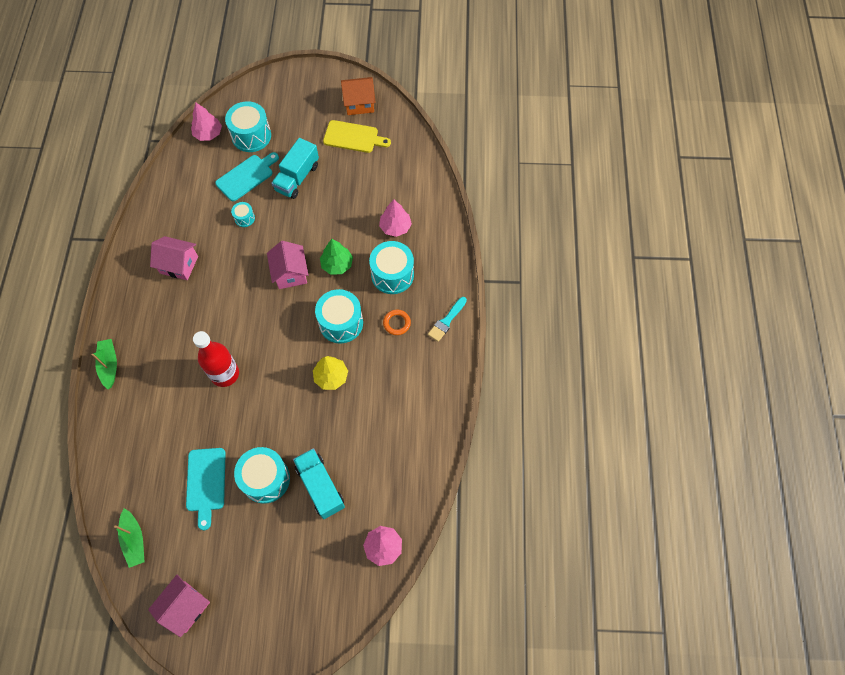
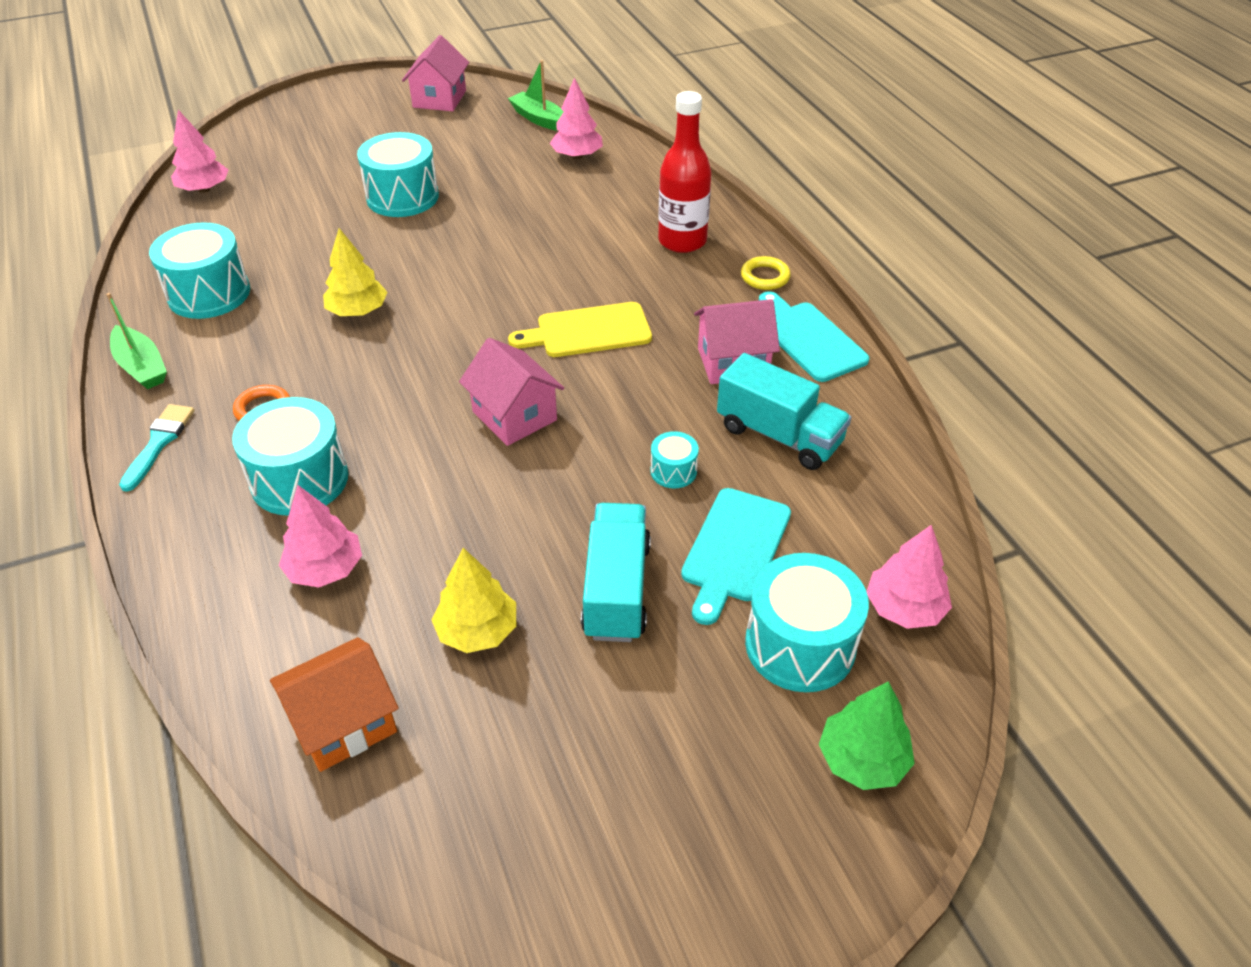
camera: 155 degrees right, 20 degrees down
(109, 365) = (721, 227): green boat -> green boat (141, 367)
(120, 315) = (765, 277): none -> yellow ring
(139, 479) = (577, 156): none -> pink tree
(206, 483) = (484, 174): turquoise cutting board -> turquoise cutting board (809, 339)
(225, 374) = (537, 267): red bottle -> red bottle (682, 241)
(320, 486) = (318, 210): turquoise truck -> turquoise truck (779, 435)
(337, 264) = (427, 458): green tree -> green tree (862, 759)
(341, 323) = (374, 378): turquoise drum -> turquoise drum (209, 293)
(352, 181) = (477, 631): none -> yellow tree
(353, 137) = (532, 749): yellow cutting board -> yellow cutting board (588, 331)
(359, 103) = (569, 867): orange house -> orange house (344, 723)

